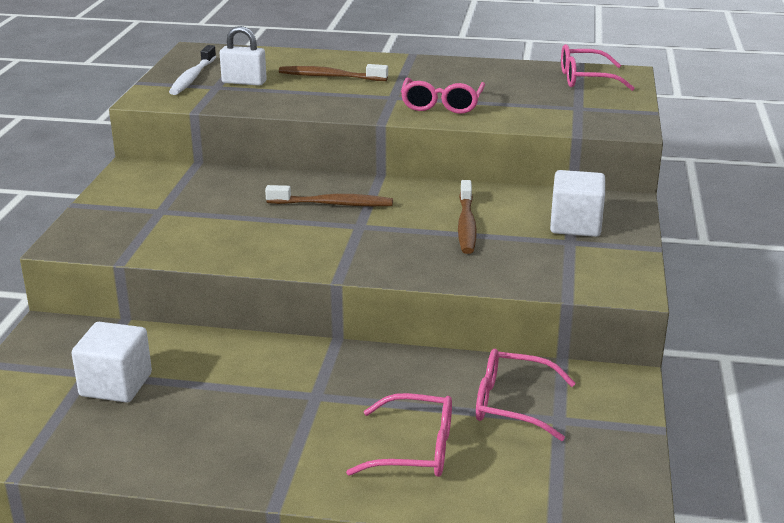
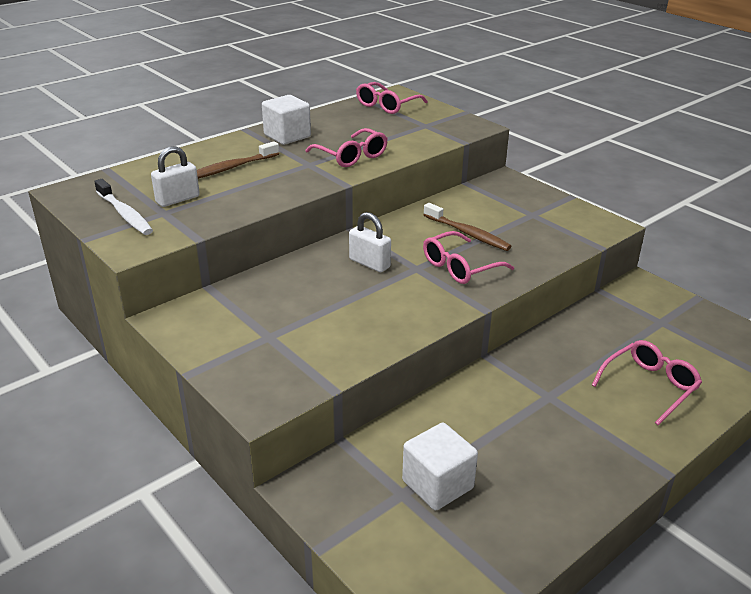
camera: 50 degrees left, 5 degrees up
(333, 204) = (369, 263): brown toothbrush -> white padlock
(512, 404) = (631, 329): pink glasses -> pink glasses (460, 267)
(575, 225) = (514, 203): white cube -> white cube (287, 136)

